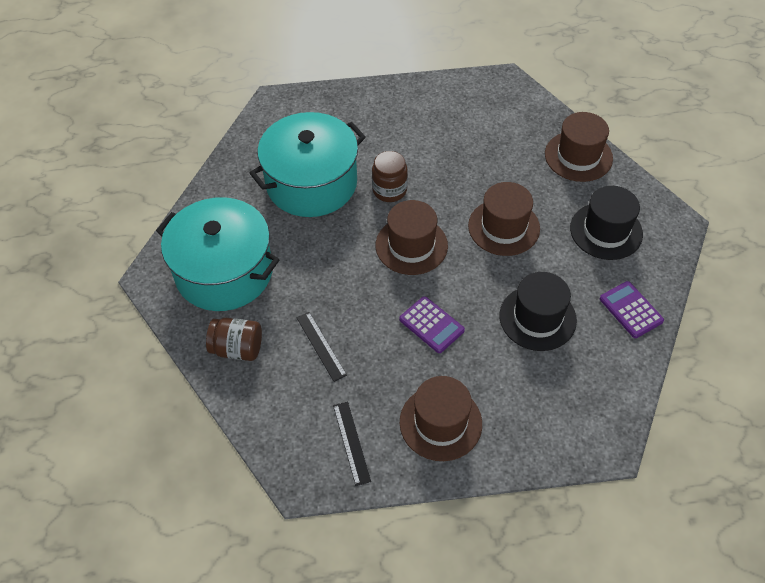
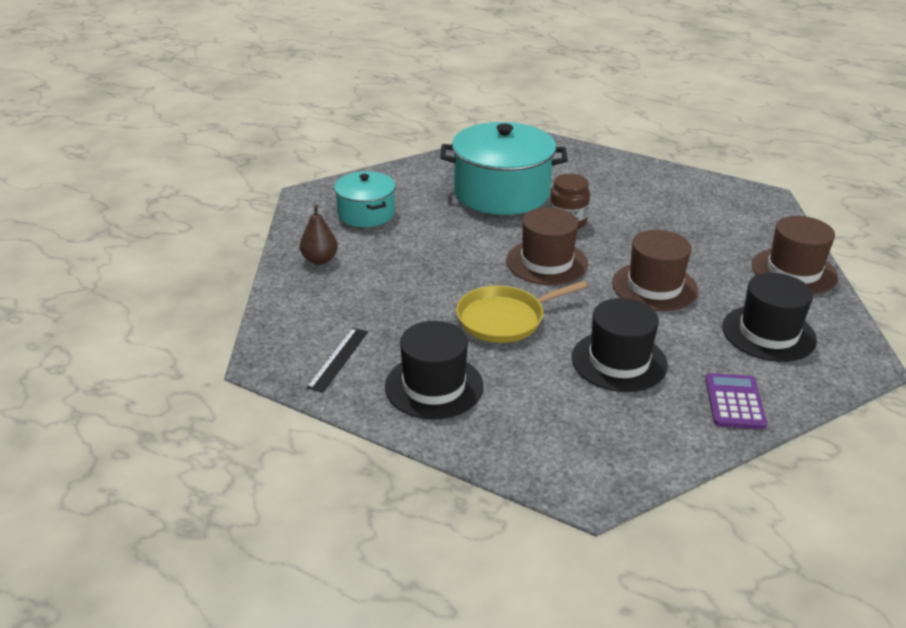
camera: 35 degrees right, 20 degrees down
(224, 271) = (366, 213): turquoise pot -> turquoise pot, size x0.57
(237, 349) = (320, 260): brown jar -> brown pear
(321, 346) = (389, 288): black ruler -> none
(431, 325) = (504, 319): purple calculator -> yellow pan
(440, 423) = (434, 386): brown hat -> black hat

